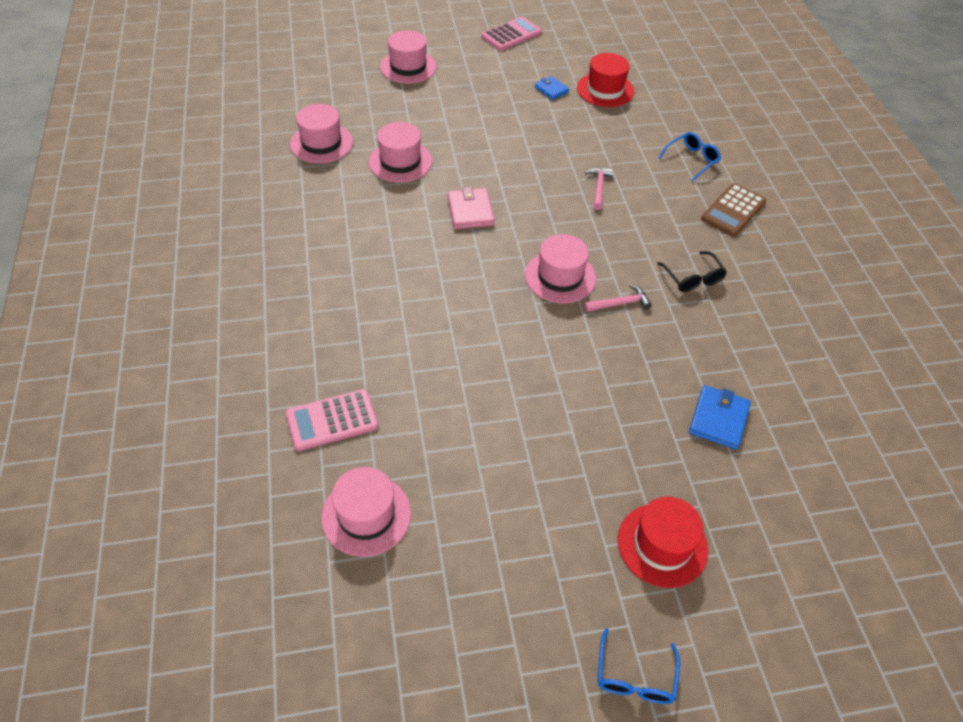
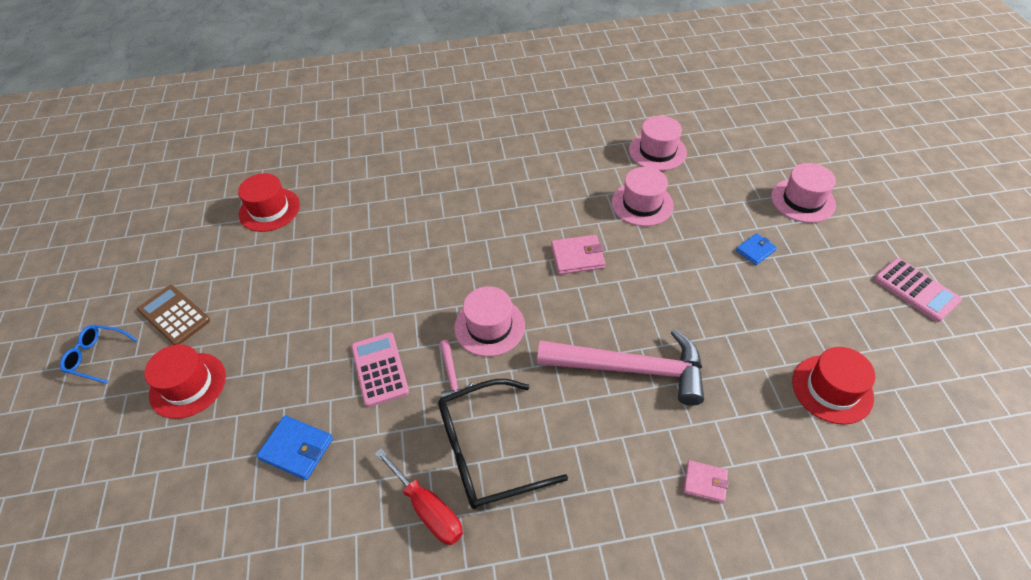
camera: 95 degrees right, 0 degrees up
(332, 420) = (350, 186): pink calculator -> pink calculator (379, 369)
(366, 515) = (269, 209): pink hat -> red hat
(551, 90) = (809, 329): blue wallet -> blue wallet (755, 250)
(598, 188) = (630, 368): pink hammer -> pink hammer, size x2.43
(692, 160) = (705, 482): blue glasses -> pink wallet
(693, 278) = (486, 452): black glasses -> black glasses, size x1.91
(733, 210) = (608, 520): brown calculator -> brown calculator (174, 315)
(752, 315) = (428, 509): none -> red screwdriver

